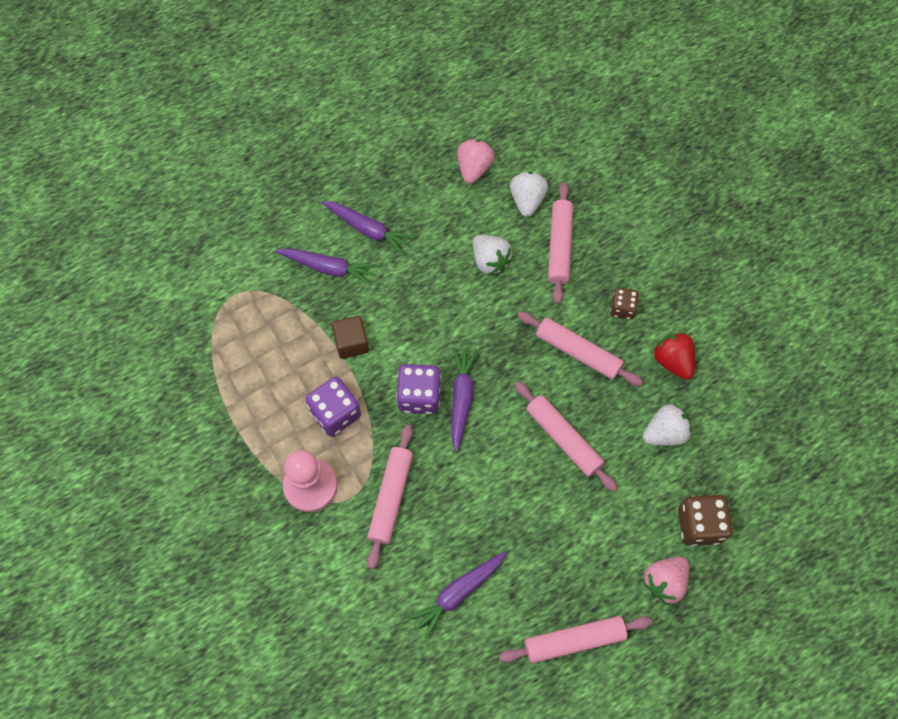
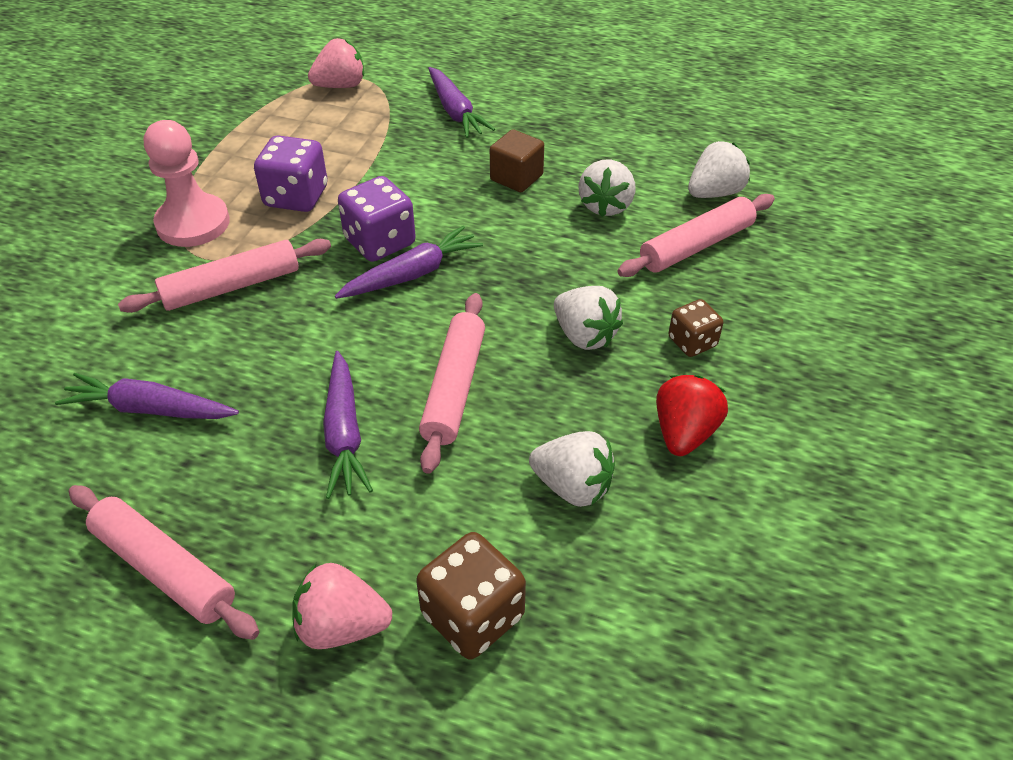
camera: 50 degrees right, 20 degrees down
(351, 343) = (389, 166): brown cube -> brown cube (516, 177)
(368, 230) = (529, 113): purple carrot -> purple carrot (344, 433)
(474, 168) = (694, 139): pink strawberry -> pink strawberry (340, 86)
(578, 352) = (584, 335): pink rolling pin -> white strawberry

